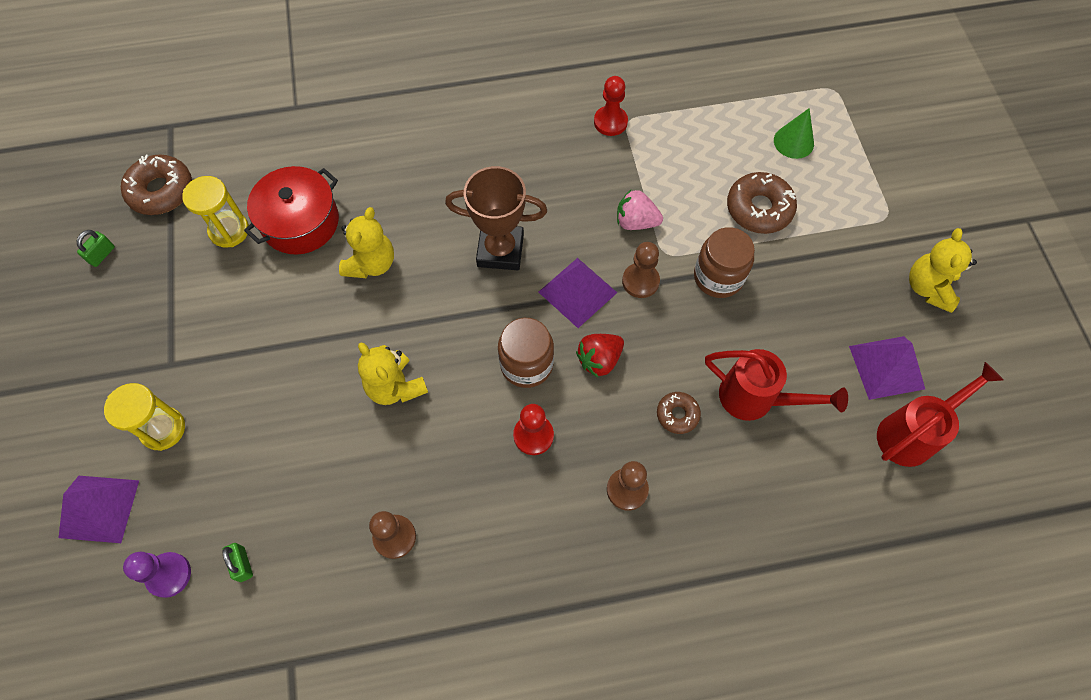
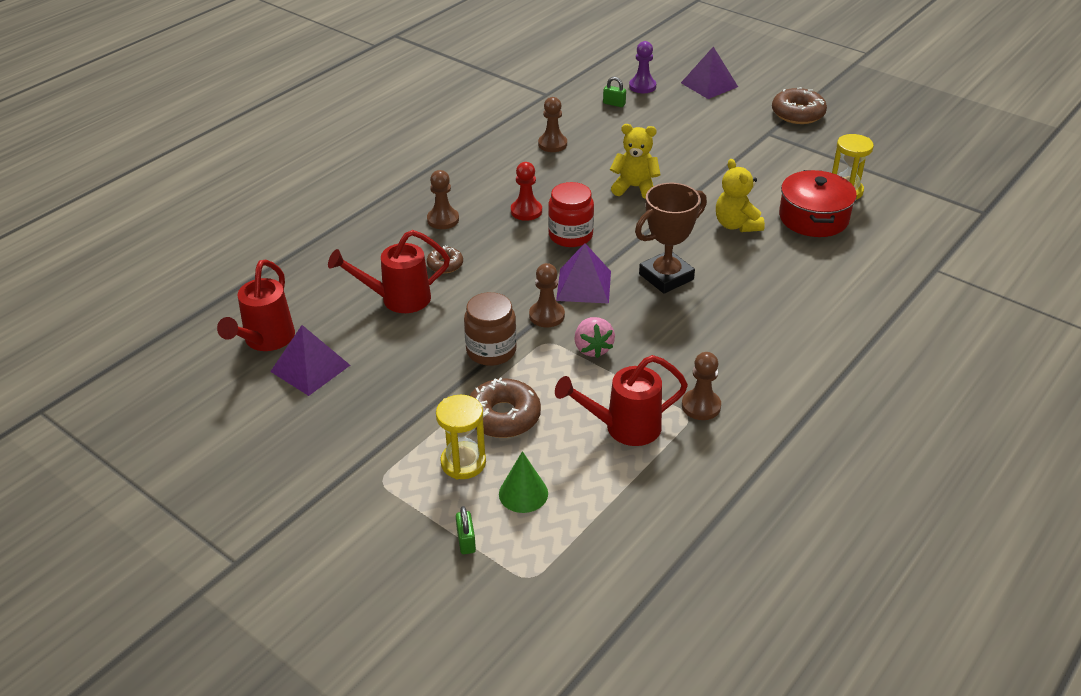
camera: 140 degrees right, 25 degrees down
(102, 255) = (889, 145): green padlock -> green padlock (466, 541)
(161, 191) = (919, 184): brown donut -> brown donut (798, 114)
(163, 429) = (728, 115): yellow hourglass -> yellow hourglass (463, 463)
(526, 364) = (570, 235): brown jar -> red jar
(599, 360) = (526, 262): red strawberry -> none
(610, 122) = (701, 406): red pawn -> brown pawn
(636, 222) = (592, 348): pink strawberry -> pink strawberry turned 105 degrees clockwise
(680, 142) = (624, 428): none -> red watering can
(928, 288) = (306, 442): yellow teddy bear -> none

